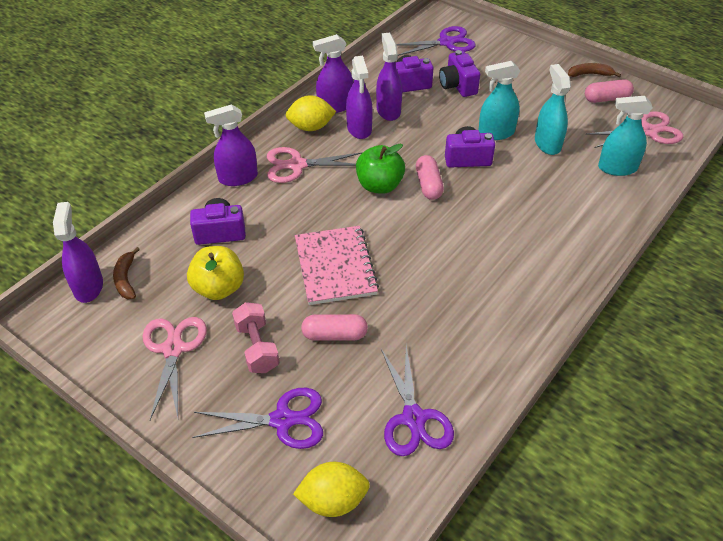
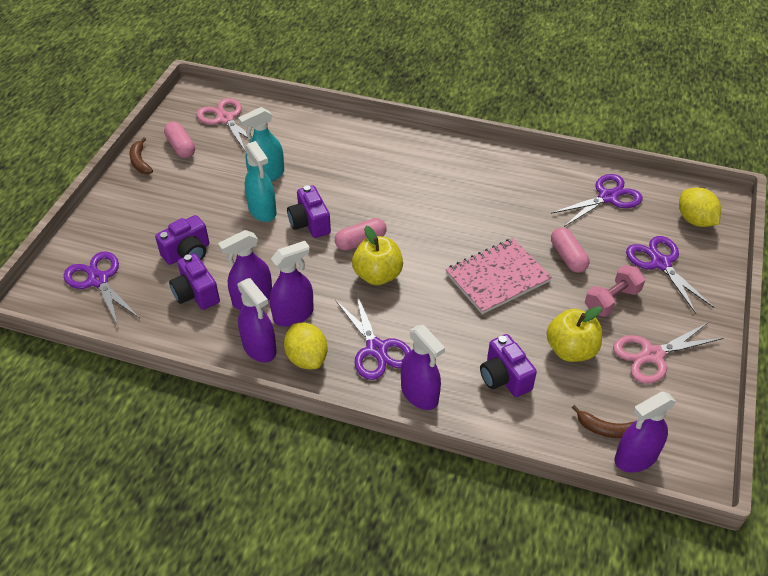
camera: 110 degrees left, 0 degrees up
(126, 279) = (607, 429): brown banana -> brown banana turned 45 degrees clockwise
(297, 165) = (376, 349): pink scissors -> purple scissors
(379, 185) = (377, 275): green apple -> yellow apple
(617, 168) = (285, 132): turquoise spray bottle -> none

